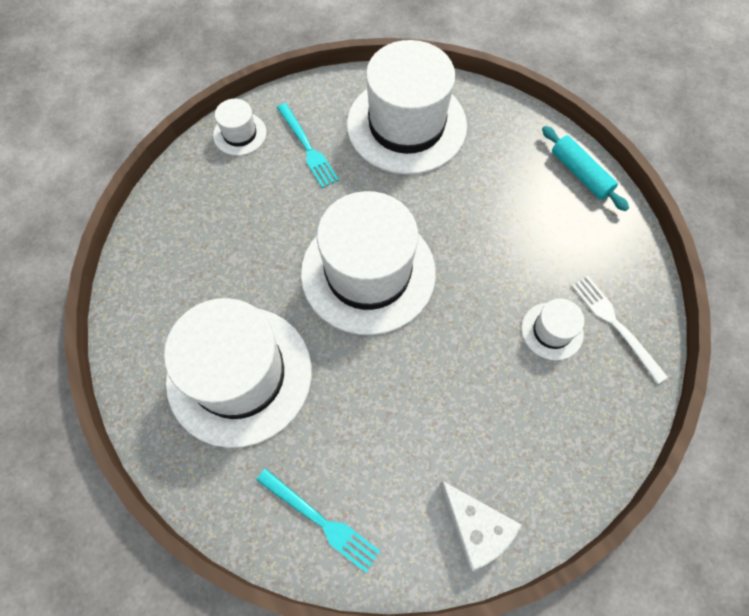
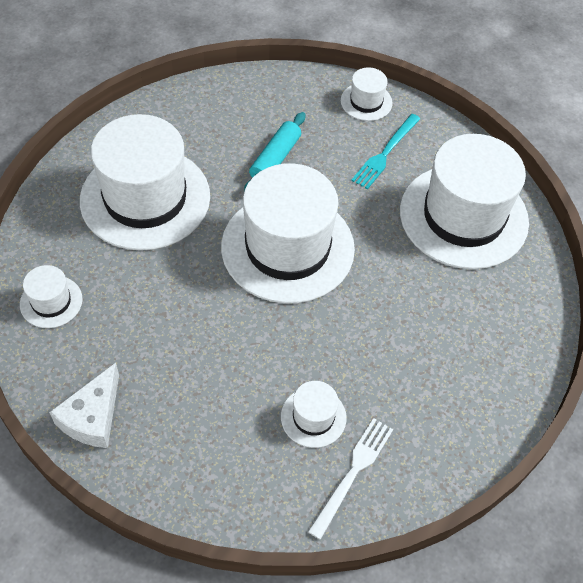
camera: 60 degrees right, 10 degrees down
(320, 521) = (51, 301): turquoise fork -> white hat
(580, 174) = (512, 385): turquoise rolling pin -> turquoise rolling pin (275, 159)

